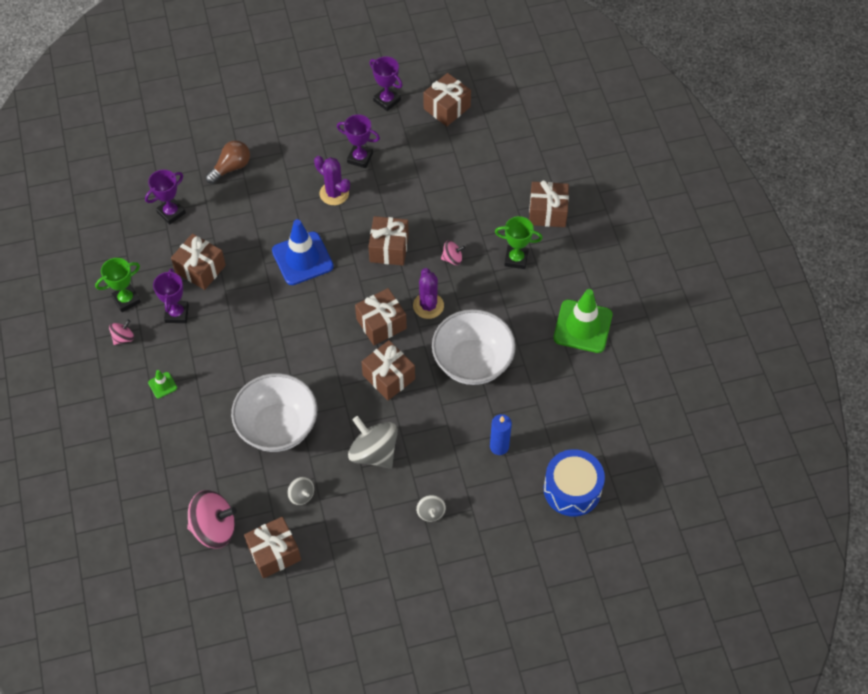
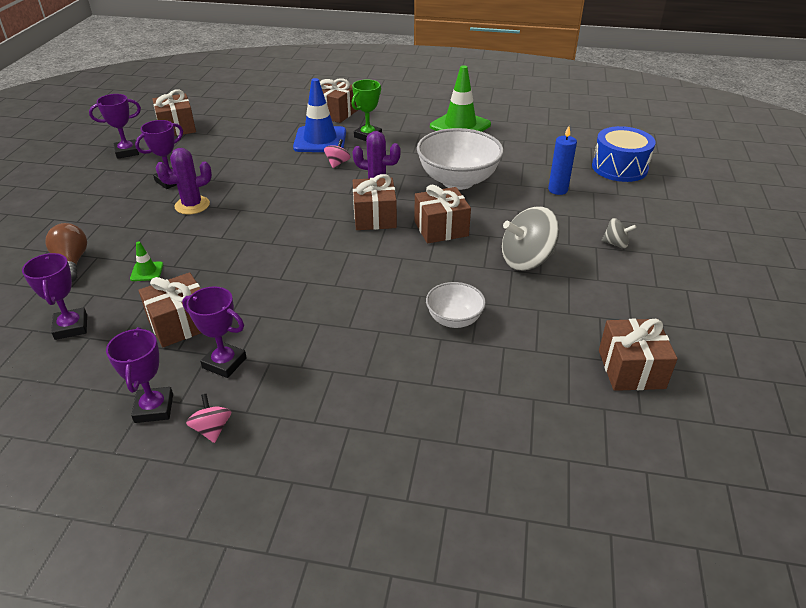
camera: 65 degrees left, 20 degrees down
(126, 300) = (154, 408): green trophy -> purple trophy
(162, 385) = (322, 408): green traffic cone -> green traffic cone (147, 271)
(214, 528) = (575, 416): pink spinning top -> none
(278, 427) = (454, 319): white bowl -> white bowl, size x0.53
(301, 495) = (557, 325): grey spinning top -> none
(302, 258) = (248, 244): blue traffic cone -> blue traffic cone (320, 140)
(389, 248) = (292, 191): brown gift -> none

